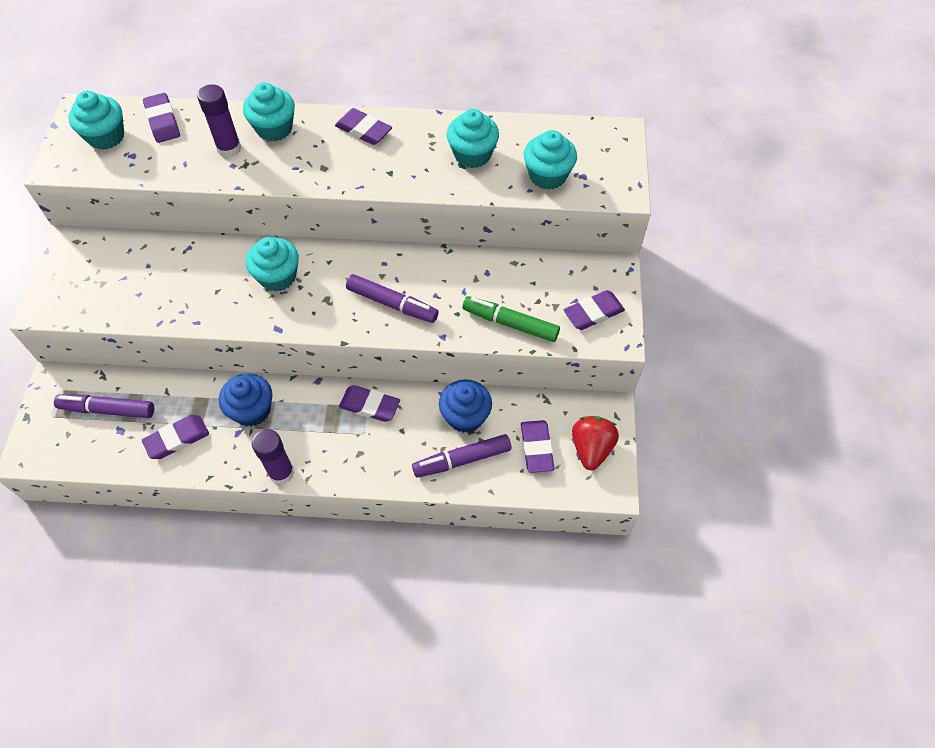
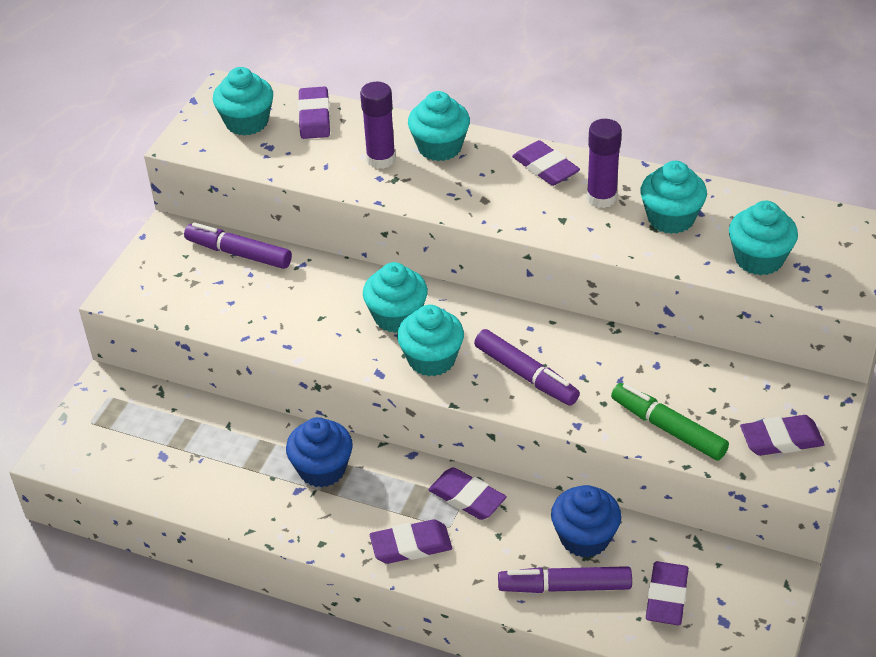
camera: 20 degrees right, 15 degrees down
(108, 410) = (156, 430): purple marker -> purple marker (239, 253)
(177, 439) = (225, 480): purple eraser -> purple eraser (411, 545)
(281, 472) = (336, 546): purple glue stick -> purple glue stick (601, 198)
(316, 307) = (432, 359): none -> turquoise cupcake
(591, 448) = (740, 615): red strawberry -> none

